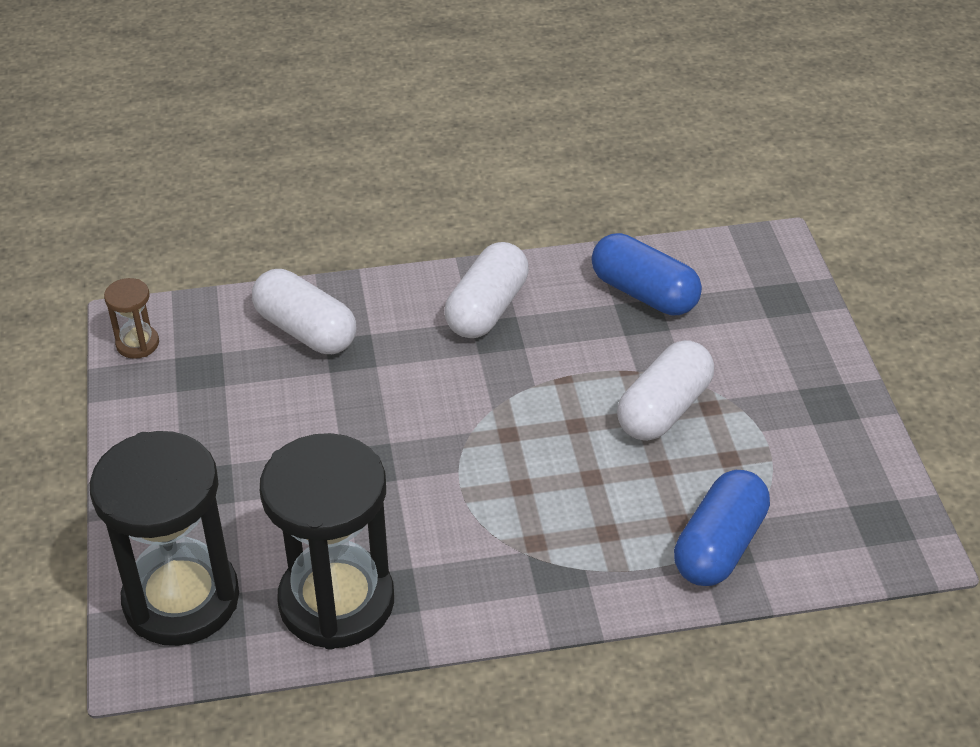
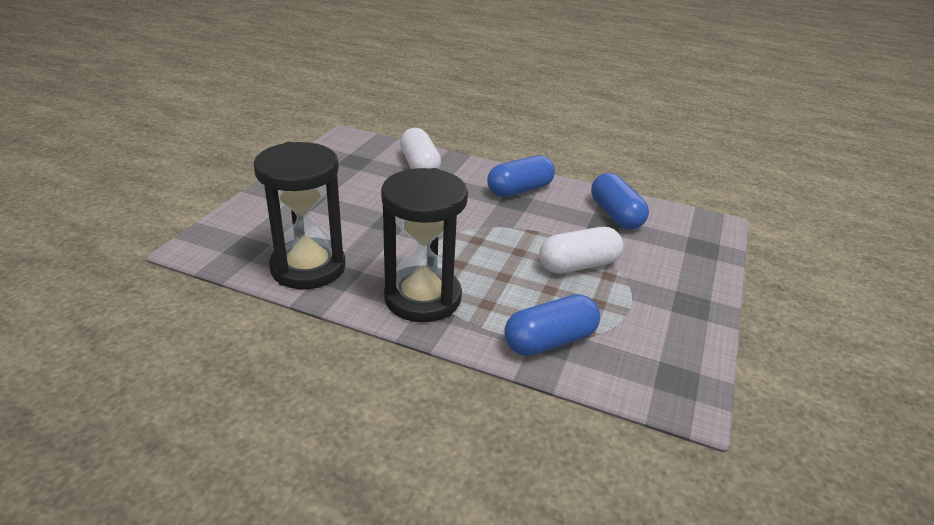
camera: 30 degrees right, 10 degrees down
(137, 344) = (340, 143): brown hourglass -> none
(181, 599) = (240, 234): black hourglass -> black hourglass (423, 298)
(487, 308) = (519, 190): white capsule -> blue capsule

